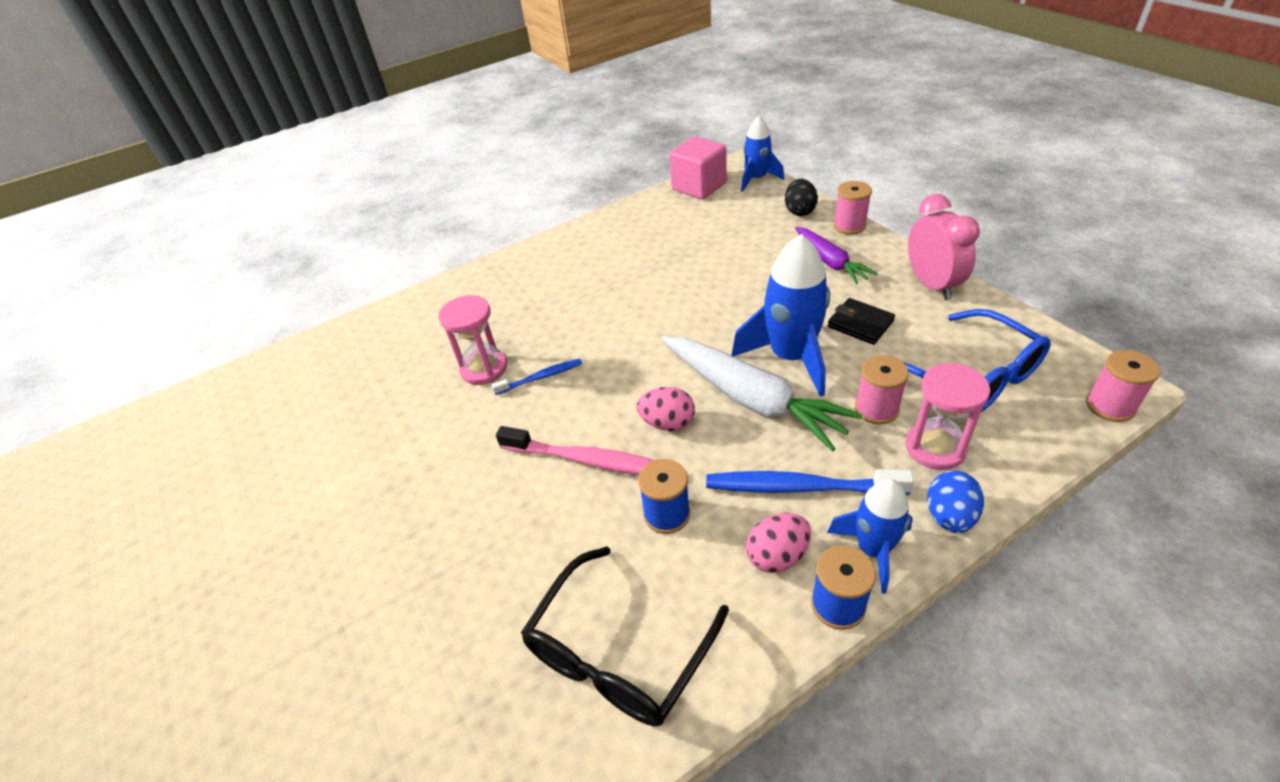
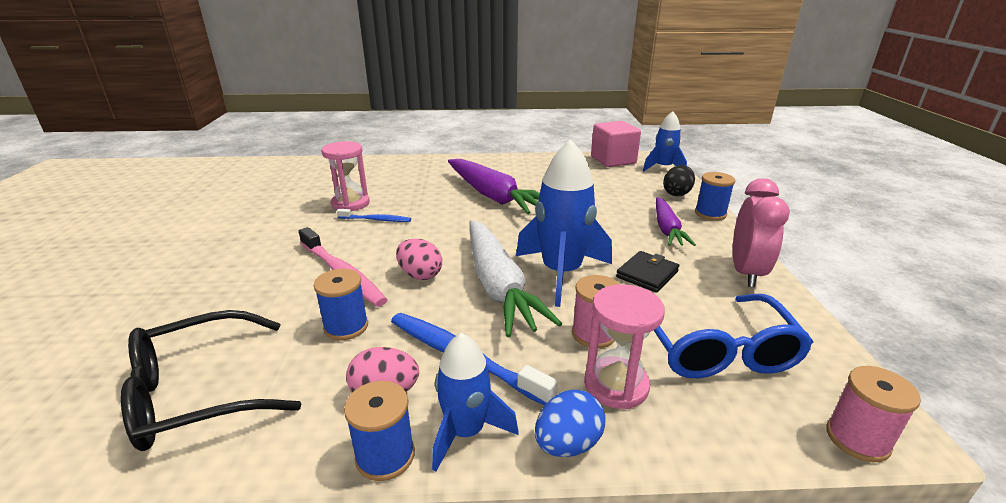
camera: 25 degrees right, 15 degrees down
(630, 289) = (493, 196): none -> purple carrot
(849, 226) = (710, 214): pink spool -> blue spool
(860, 324) = (647, 274): black wallet -> black wallet turned 60 degrees clockwise

